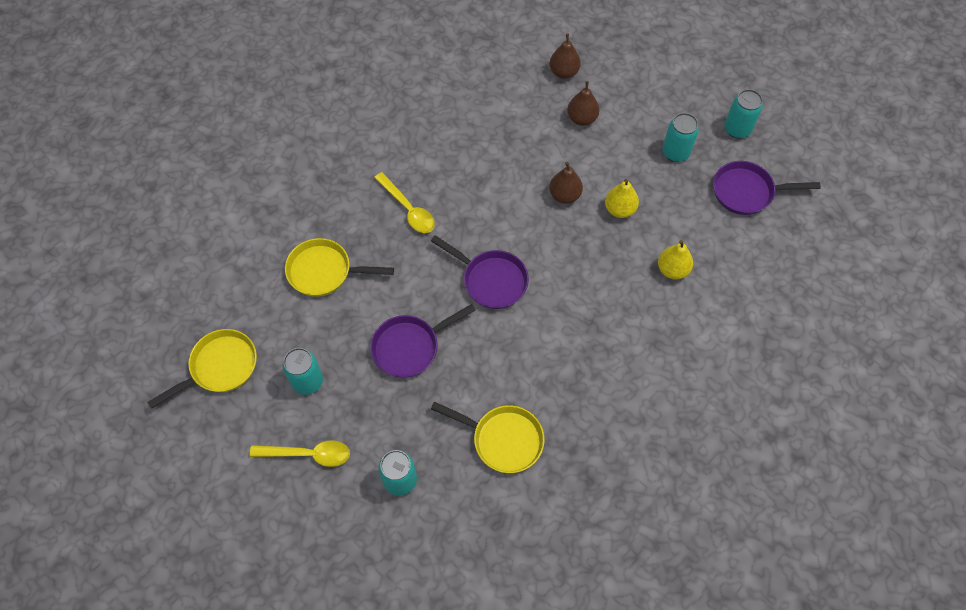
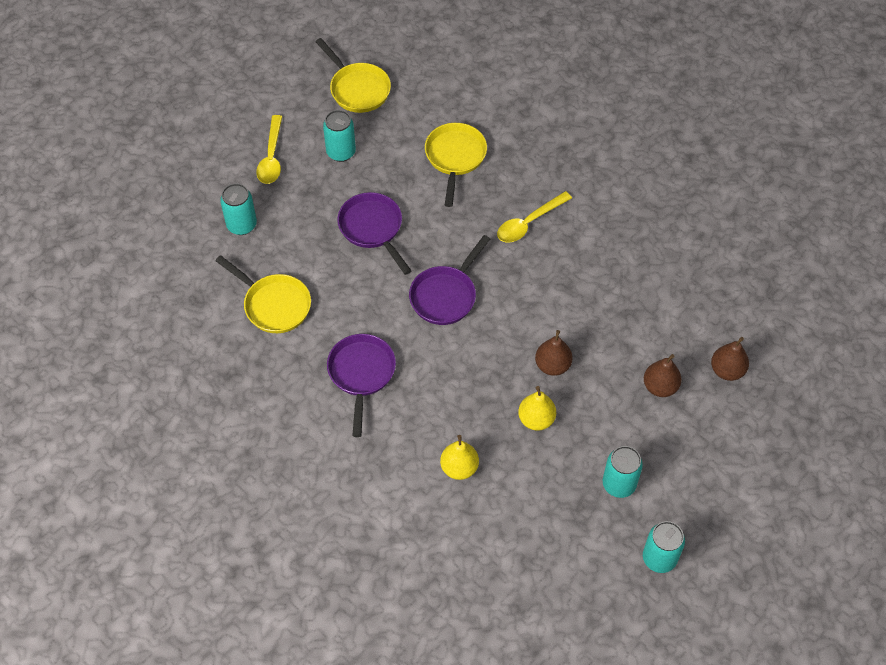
camera: 90 degrees right, 5 degrees down
(503, 439) = (274, 305): yellow pan -> yellow pan turned 75 degrees counterclockwise
(747, 192) = (566, 559): purple pan -> purple pan (361, 374)

